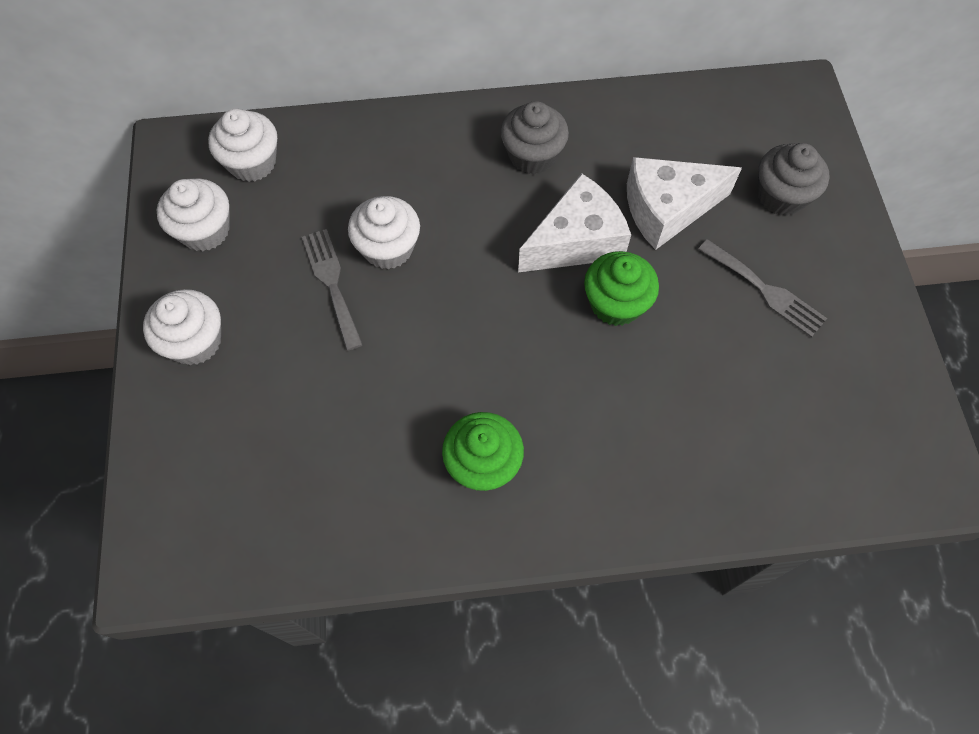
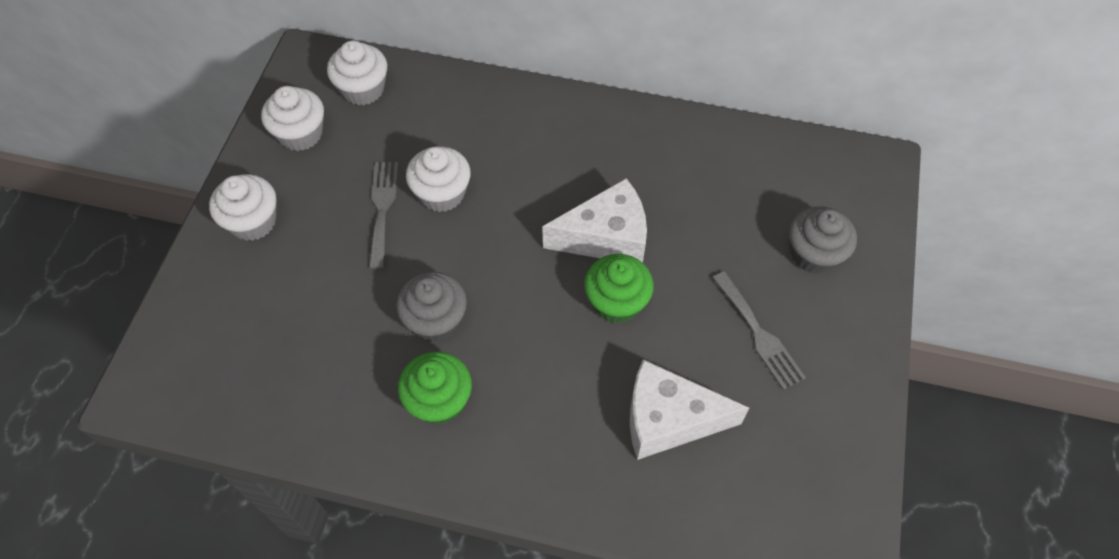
camera: 20 degrees right, 5 degrees down
(532, 155) = (601, 151): grey cupcake -> grey cupcake (436, 320)
(667, 209) = (701, 234): white cheese -> white cheese (668, 419)

